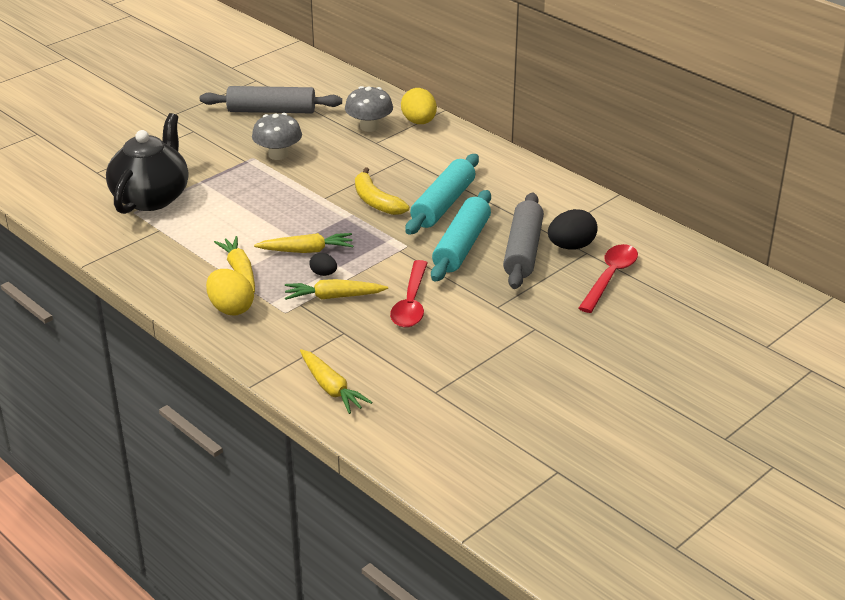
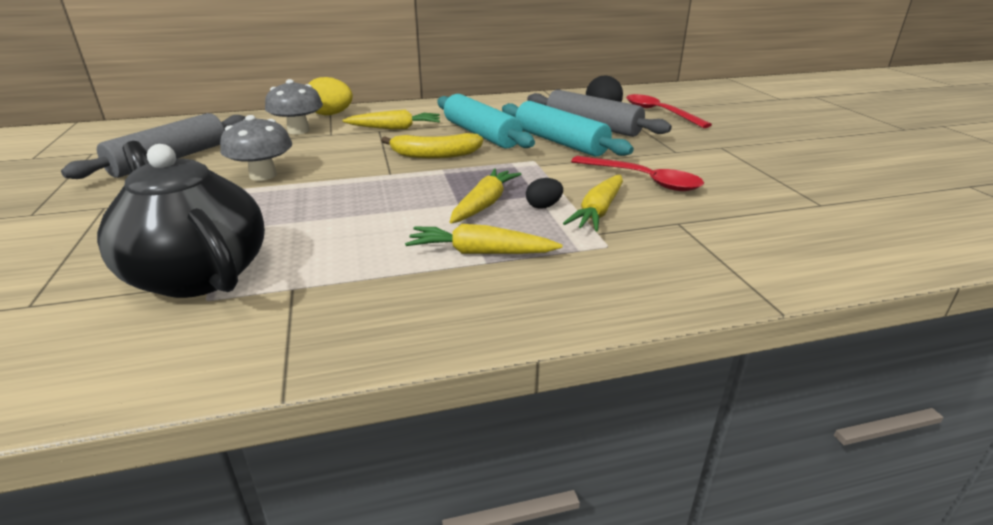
camera: 60 degrees left, 5 degrees down
(231, 308) = (568, 280): yellow egg -> none
(331, 388) = (802, 256): yellow carrot -> yellow carrot (395, 128)

